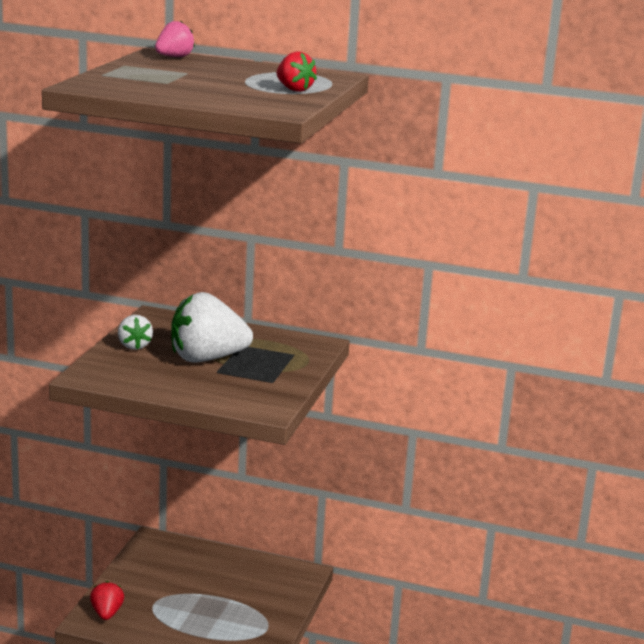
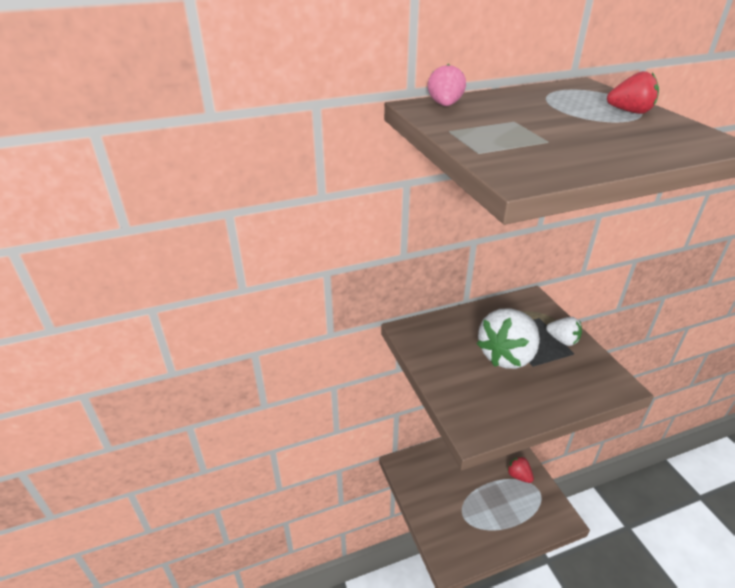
camera: 35 degrees left, 15 degrees up
(107, 613) = (451, 549): red strawberry -> red strawberry (518, 475)
(134, 346) = (447, 373): white strawberry -> white strawberry (562, 340)

